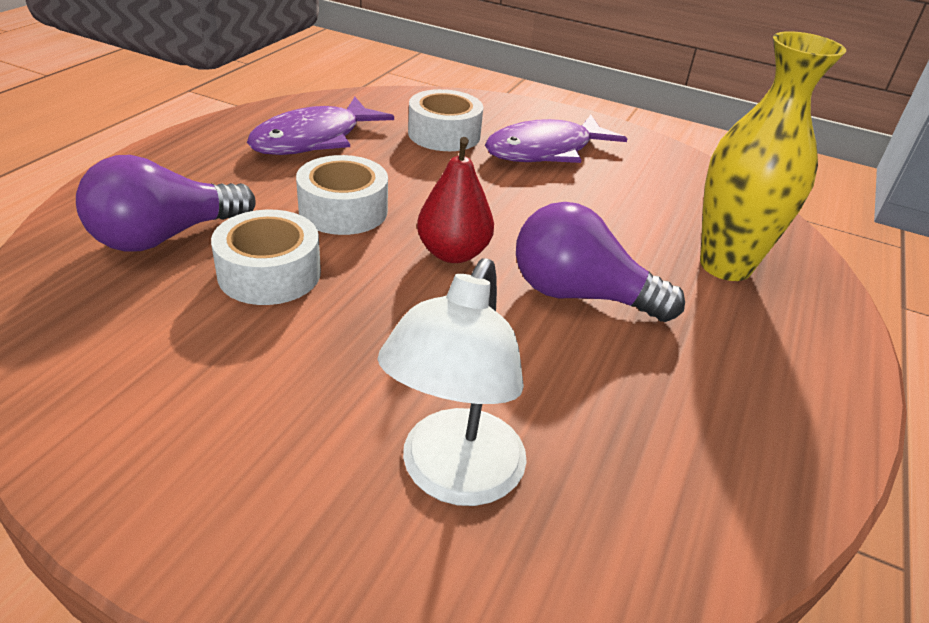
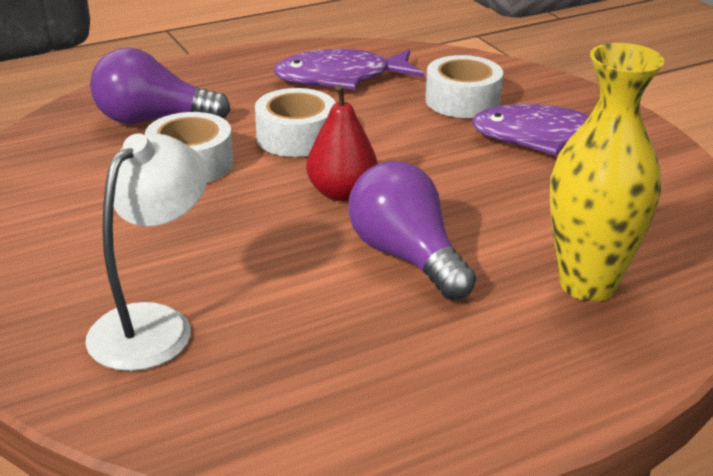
camera: 40 degrees right, 5 degrees down
(453, 477) = (154, 324): white lamp -> white lamp turned 150 degrees clockwise

